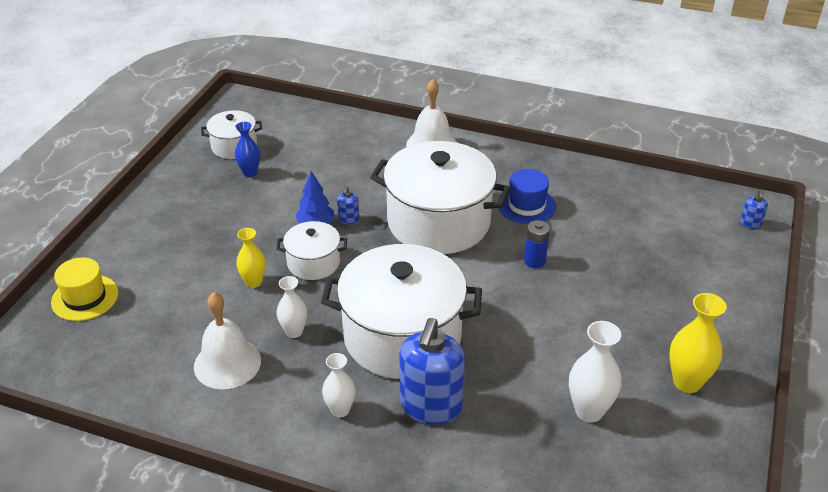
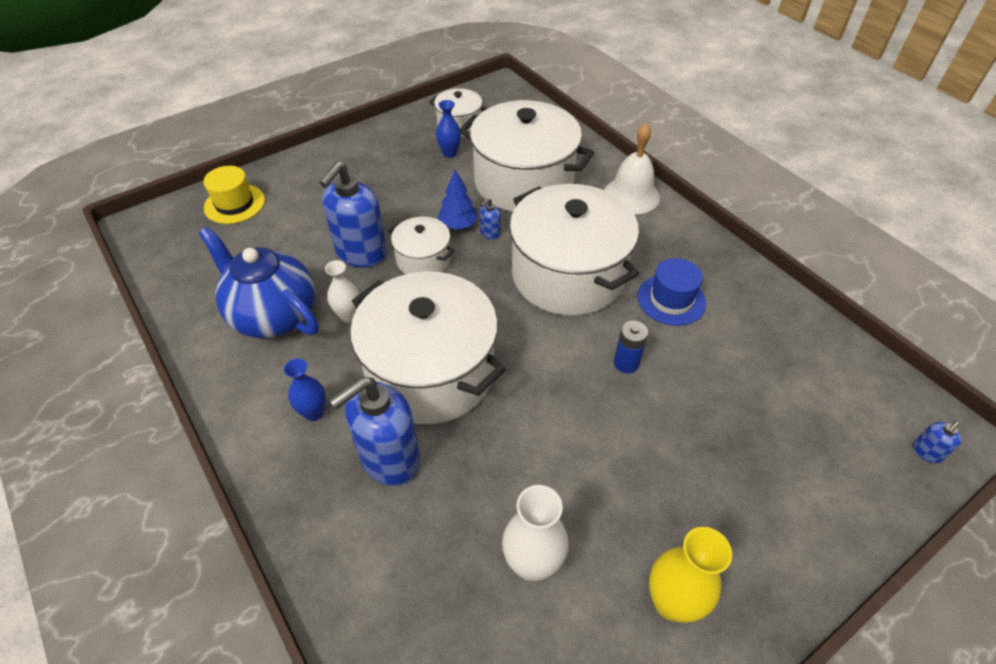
camera: 35 degrees right, 10 degrees up
(227, 363) = (273, 315): white bell -> blue teapot
(254, 282) = (361, 253): yellow vase -> blue soap dispenser
(337, 169) = (523, 182): none -> white pot
(340, 410) = (314, 412): white vase -> blue vase

